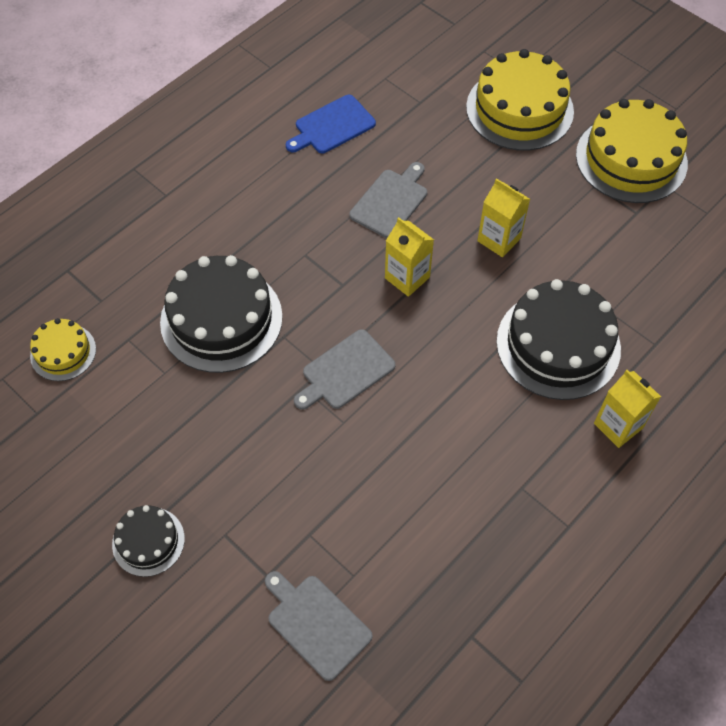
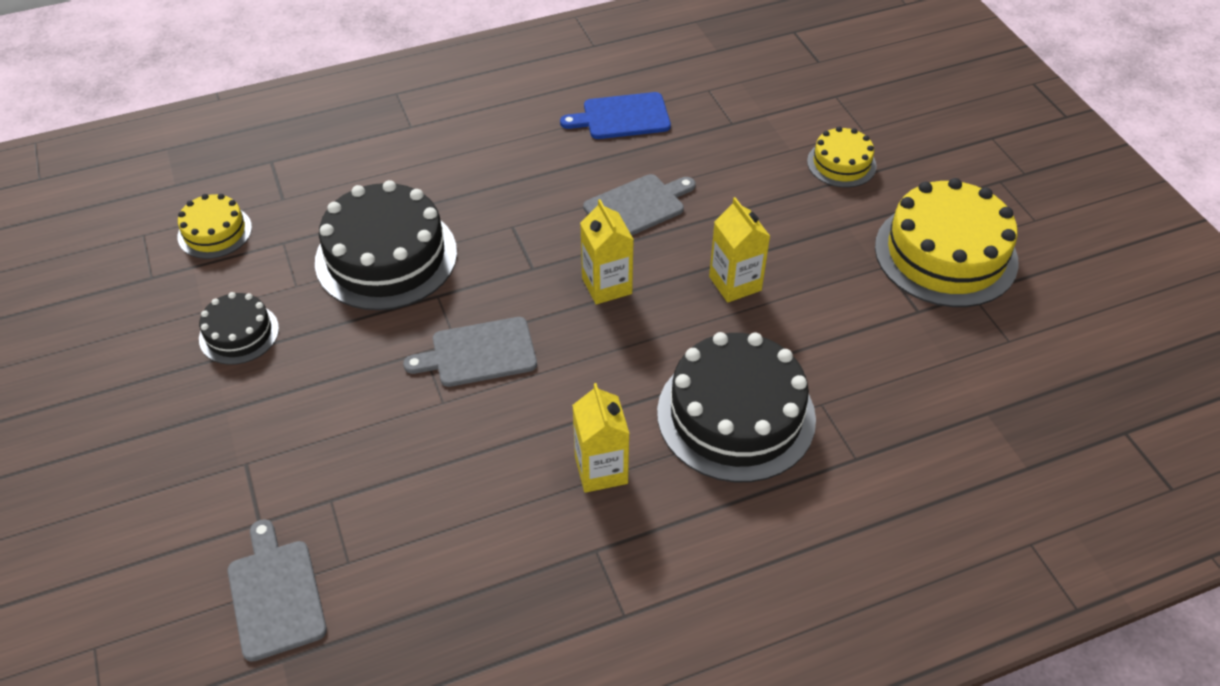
camera: 25 degrees right, 10 degrees down
(148, 541) = (168, 438): black cake -> black cake (239, 333)
(519, 109) = (841, 163): yellow cake -> yellow cake, size x0.52
(618, 425) = (754, 529): yellow carton -> yellow carton (601, 470)

